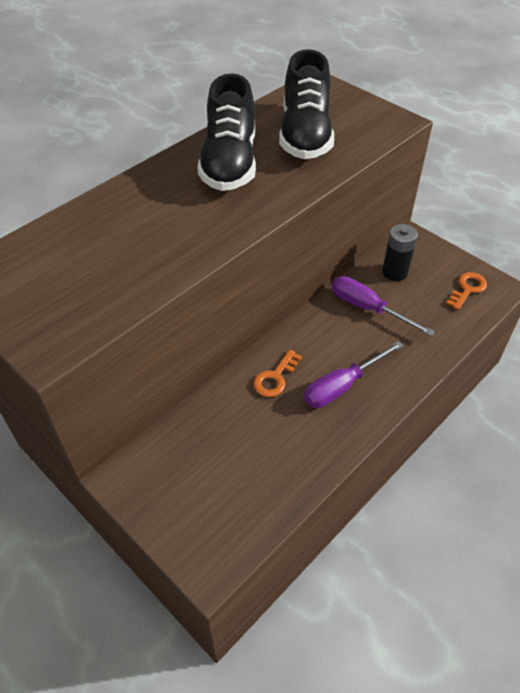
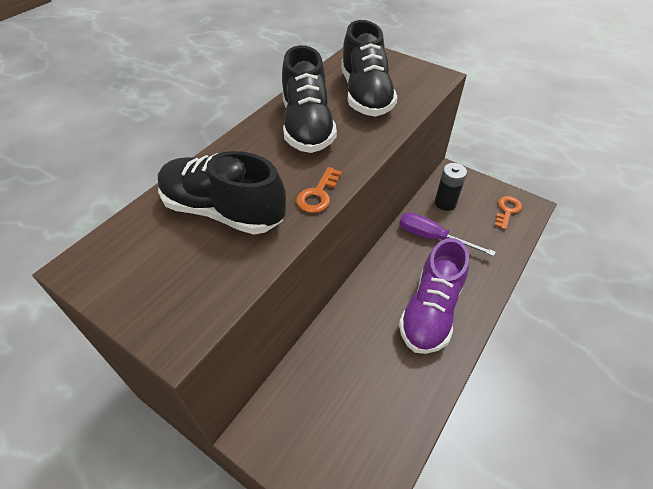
camera: 10 degrees left, 0 degrees up
(119, 240) = (223, 211): none -> black shoe
(275, 378) = (371, 312): orange key -> orange key (318, 194)
(342, 386) = (430, 311): purple screwdriver -> purple shoe

